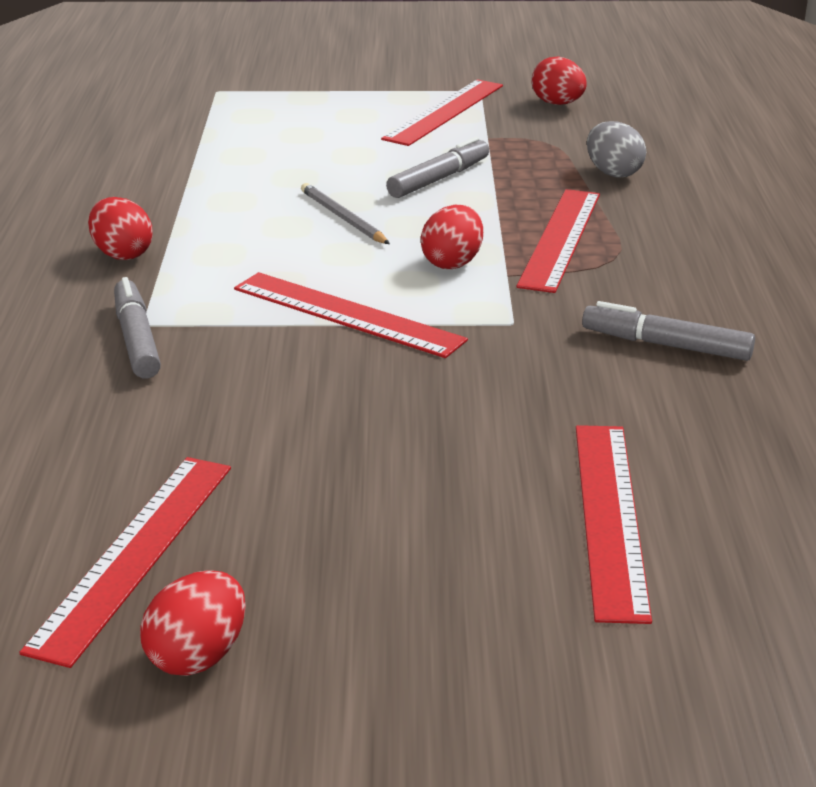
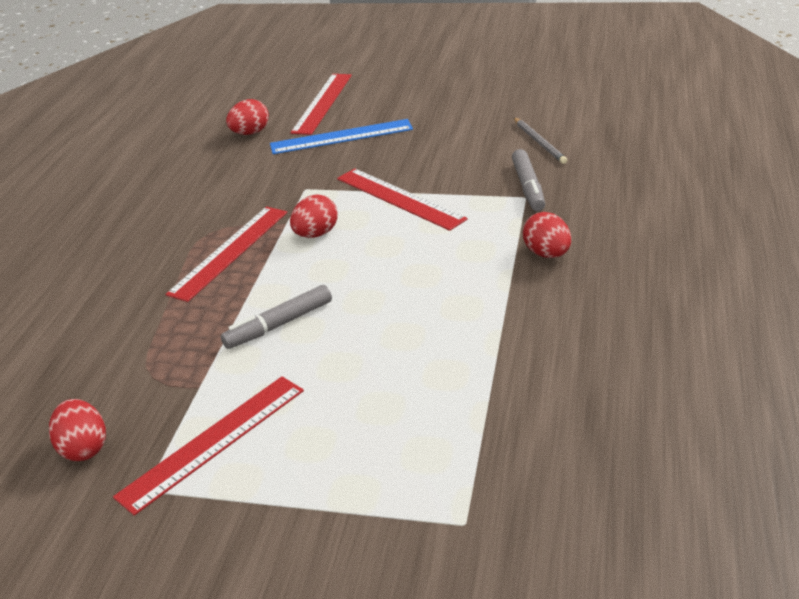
camera: 165 degrees left, 5 degrees up
(135, 554) = (517, 96): red ruler -> none
(198, 656) = (492, 70): red egg -> red egg (250, 133)
(343, 218) = (376, 282): grey pencil -> grey pencil (539, 142)
(509, 425) = (341, 137): none -> blue ruler
(613, 173) = (131, 322): grey egg -> none
(666, 345) = (232, 173): grey marker -> none

